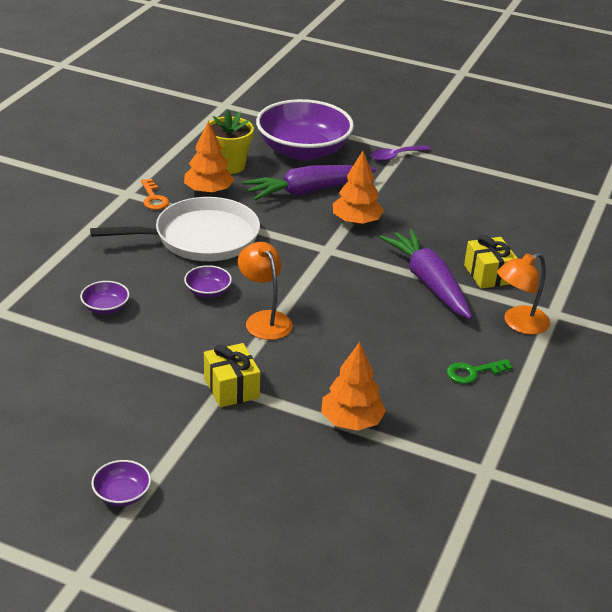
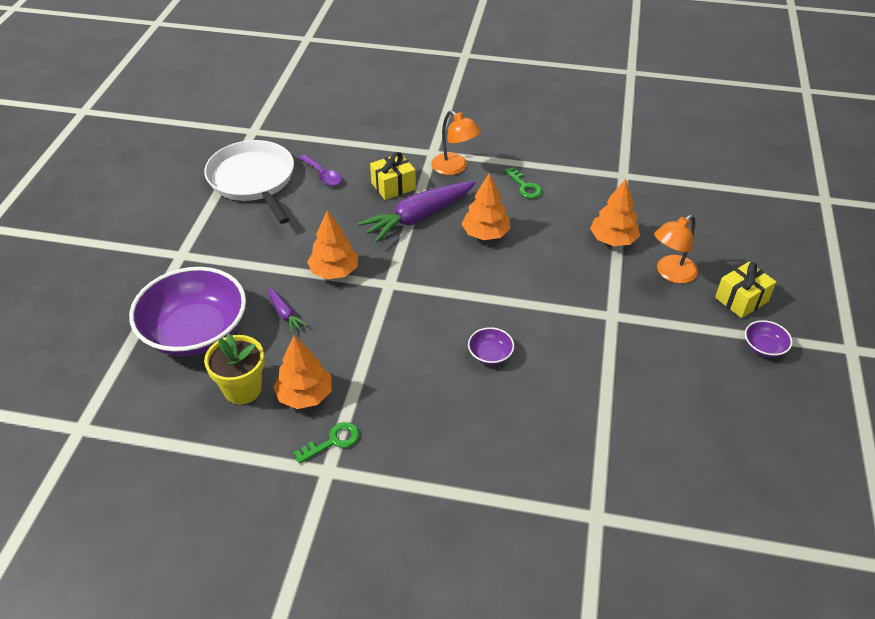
camera: 100 degrees left, 10 degrees up
(105, 307) = (549, 425): purple bowl -> none
(153, 198) = (333, 441): orange key -> green key
(201, 237) = (400, 380): white pan -> white pan (253, 180)
(231, 388) = (613, 311): yellow gift -> yellow gift (741, 299)
(264, 319) = (514, 308): orange lamp -> orange lamp (671, 273)
(308, 191) = (285, 314): purple carrot -> purple carrot, size x0.46
(388, 323) = (485, 234): none -> orange tree
(395, 156) = (198, 259): purple spoon -> purple spoon (323, 175)

